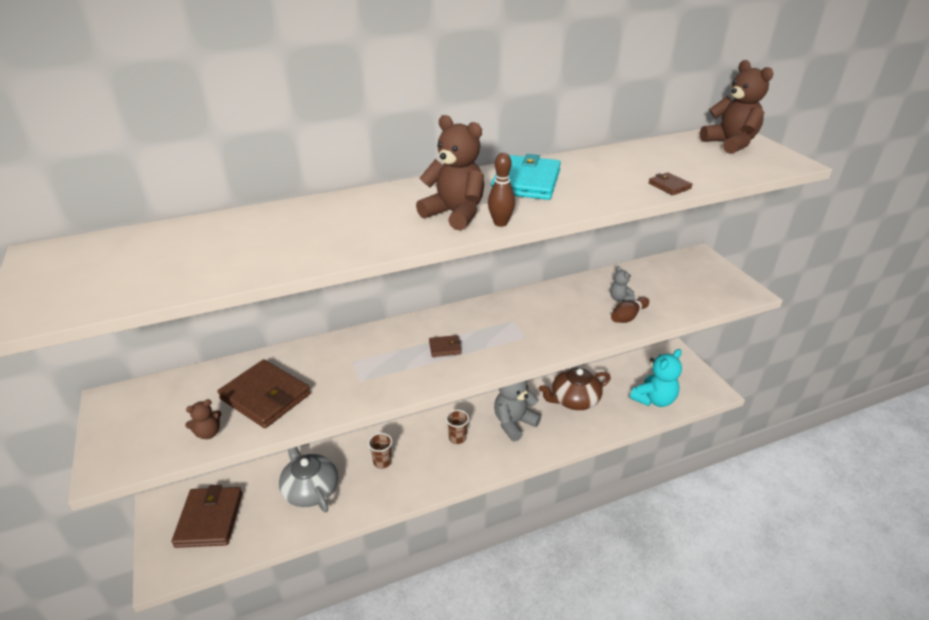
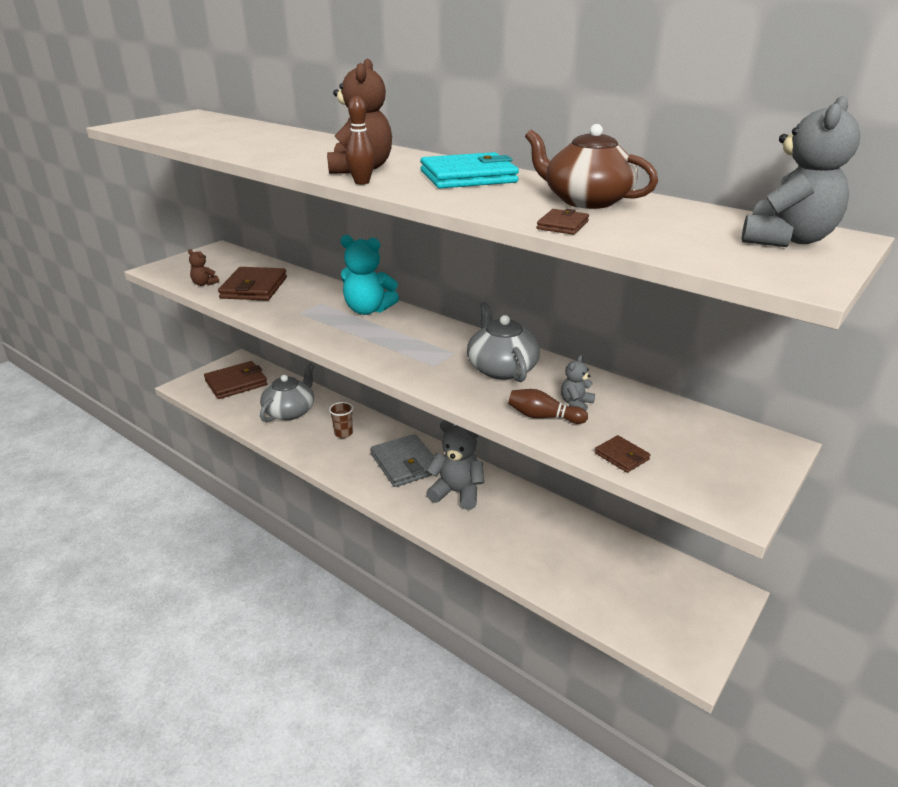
camera: 60 degrees right, 5 degrees down
(445, 348) = (376, 333): brown wallet -> brown wallet (621, 456)
(457, 438) = (405, 463): brown cup -> grey wallet
(553, 309) = (501, 368): none -> grey teapot
(574, 400) = (534, 525): brown teapot -> brown teapot (586, 200)
(654, 399) = (606, 596): turquoise teddy bear -> turquoise teddy bear (368, 310)
(730, 144) = (786, 240): brown teddy bear -> grey teddy bear

